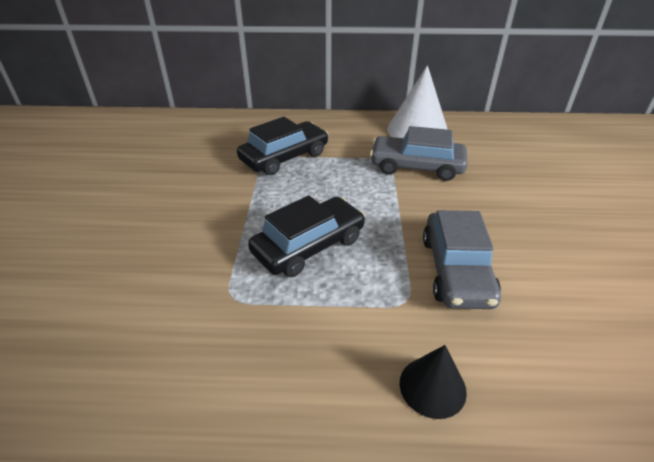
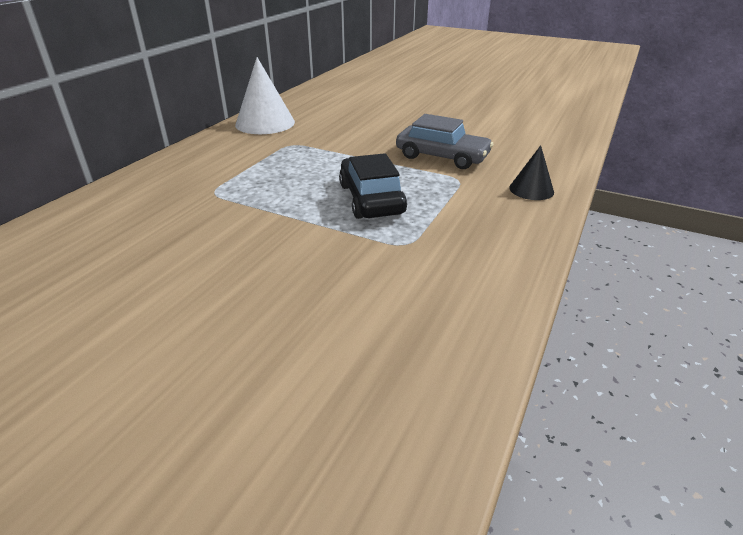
camera: 65 degrees left, 5 degrees down
(284, 157) = (225, 183): black car -> none
(416, 166) = (315, 137): grey car -> none

